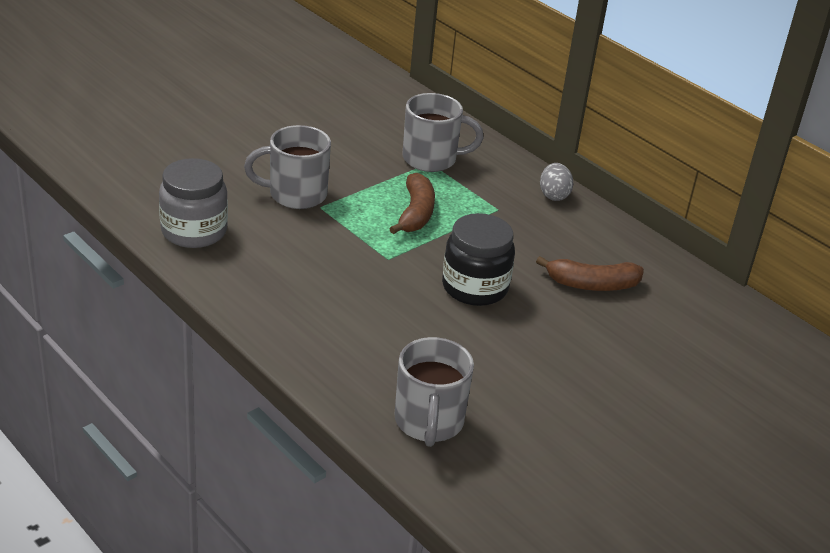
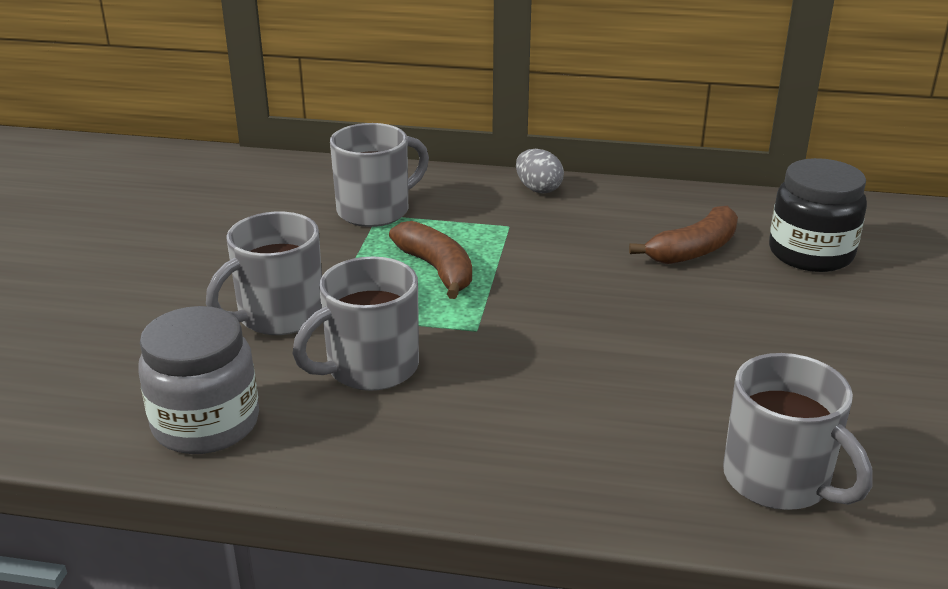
camera: 35 degrees left, 5 degrees down
(304, 247) = (370, 368): none -> grey mug
(475, 287) = (602, 310): black jar -> black jar (810, 253)

